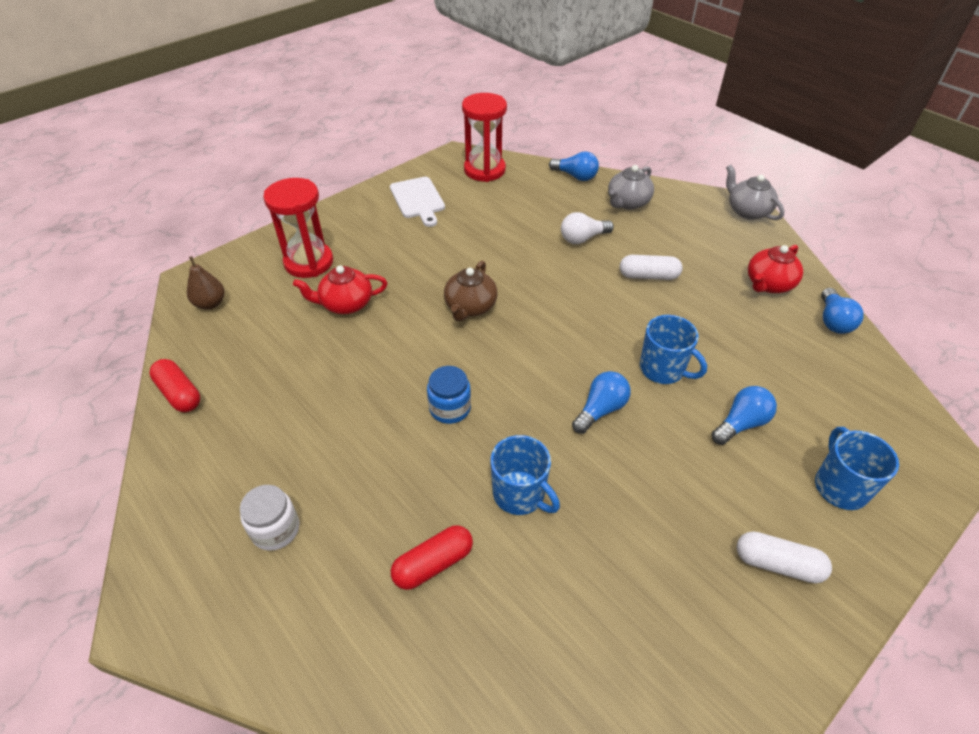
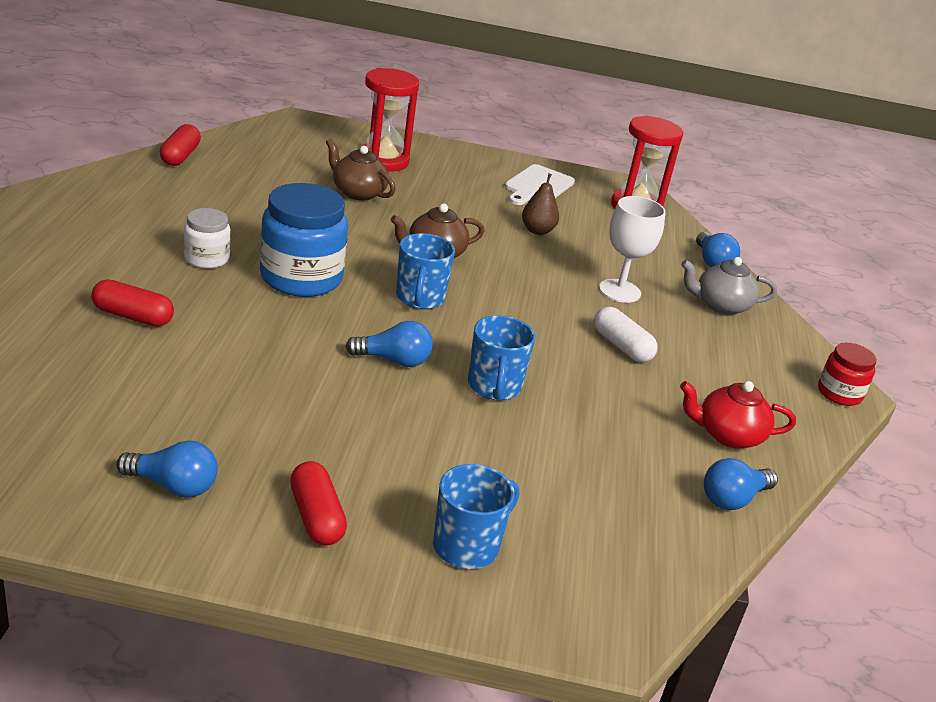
camera: 45 degrees right, 15 degrees down
(210, 304) = (282, 136): brown pear -> brown pear (537, 231)
(275, 529) = (99, 237): white jar -> white jar (206, 258)
(345, 304) = (357, 192): red teapot -> brown teapot
(450, 408) = (301, 278): blue jar -> blue jar, size x1.85
(520, 494) = (245, 340): blue mug -> blue mug (420, 298)
(582, 238) = (619, 291): white light bulb -> white goblet
(741, 423) = (479, 456): blue light bulb -> blue light bulb (173, 486)
(747, 211) = (839, 393): grey teapot -> red jar
(777, 564) = (316, 517): white capsule -> red capsule

